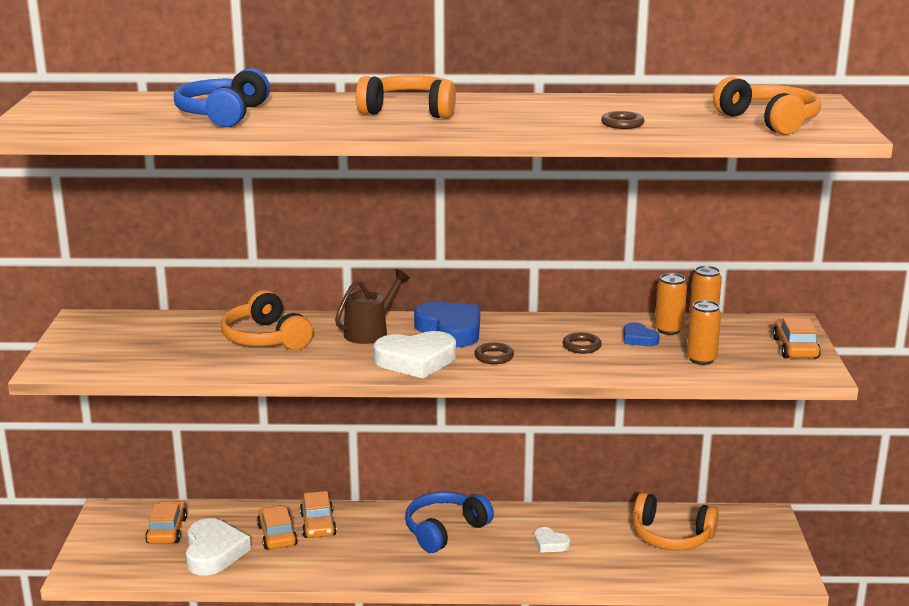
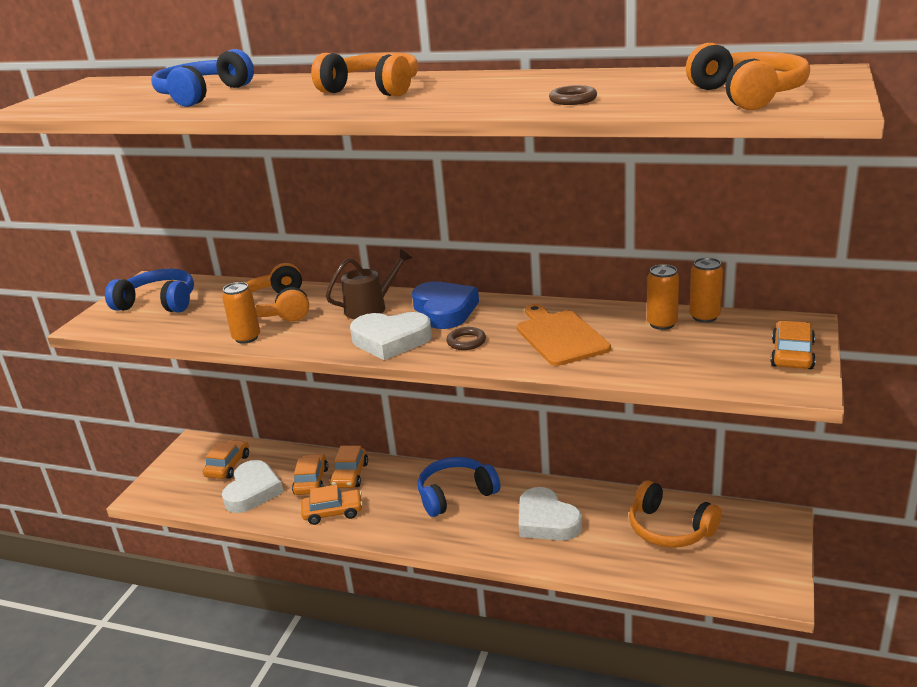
camera: 20 degrees right, 5 degrees up
(118, 341) = (158, 303): none -> blue headphones
(320, 562) = (333, 512): none -> orange car
(550, 543) = (546, 521): white heart -> white heart, size x1.95
(581, 346) = (560, 336): brown ring -> orange cutting board
(638, 338) = (624, 332): blue heart -> none
(701, 359) = (677, 360): orange can -> orange can (246, 338)

